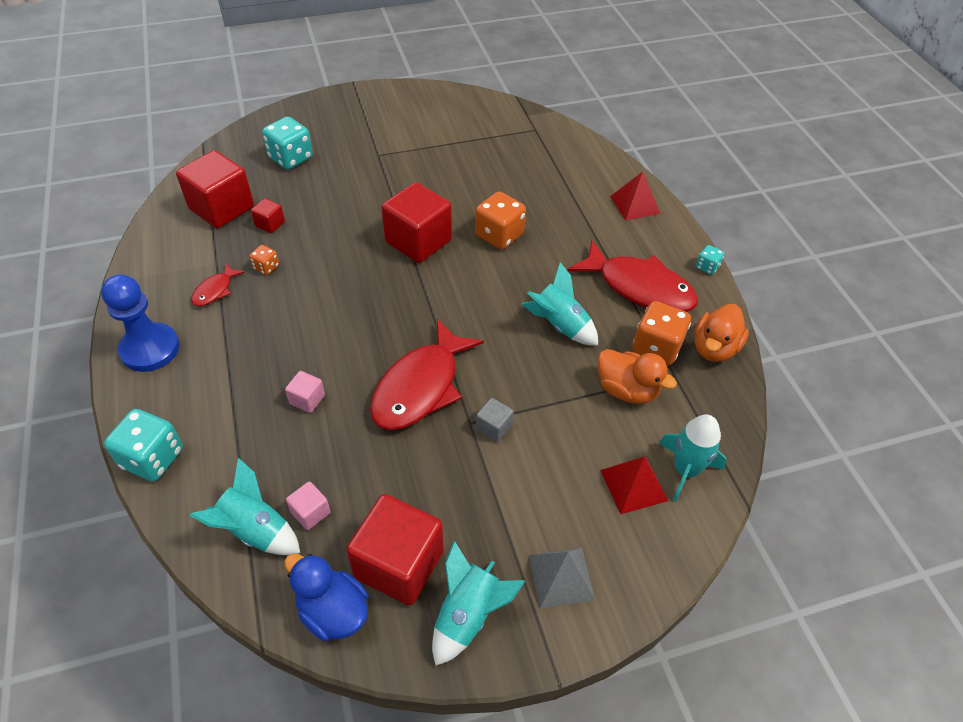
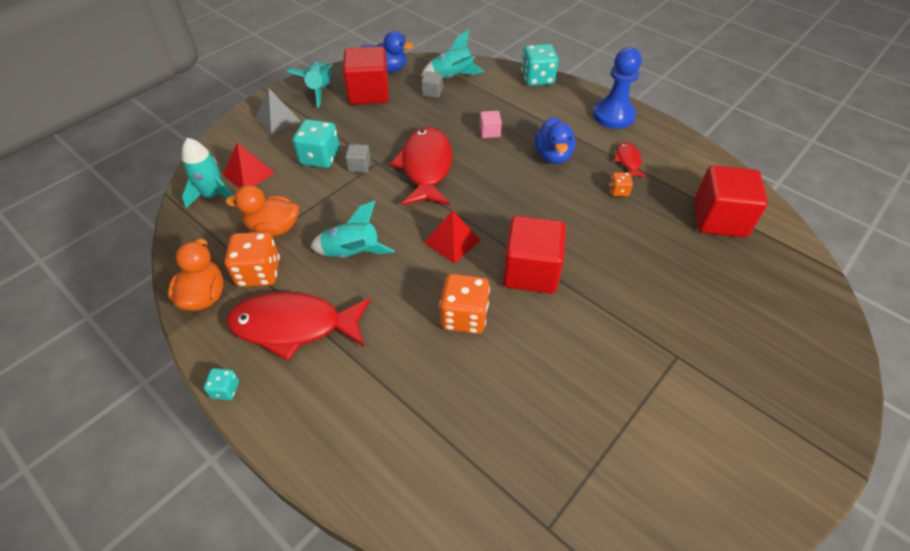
camera: 150 degrees right, 0 degrees up
(270, 224) = (665, 225): red cube -> none
(277, 333) = (553, 156): none -> blue duck
(291, 158) = (746, 300): turquoise dice -> turquoise dice (320, 158)
(310, 512) = (432, 92): pink cube -> grey cube
(635, 204) = (340, 446): red pyramid -> red pyramid (452, 241)

